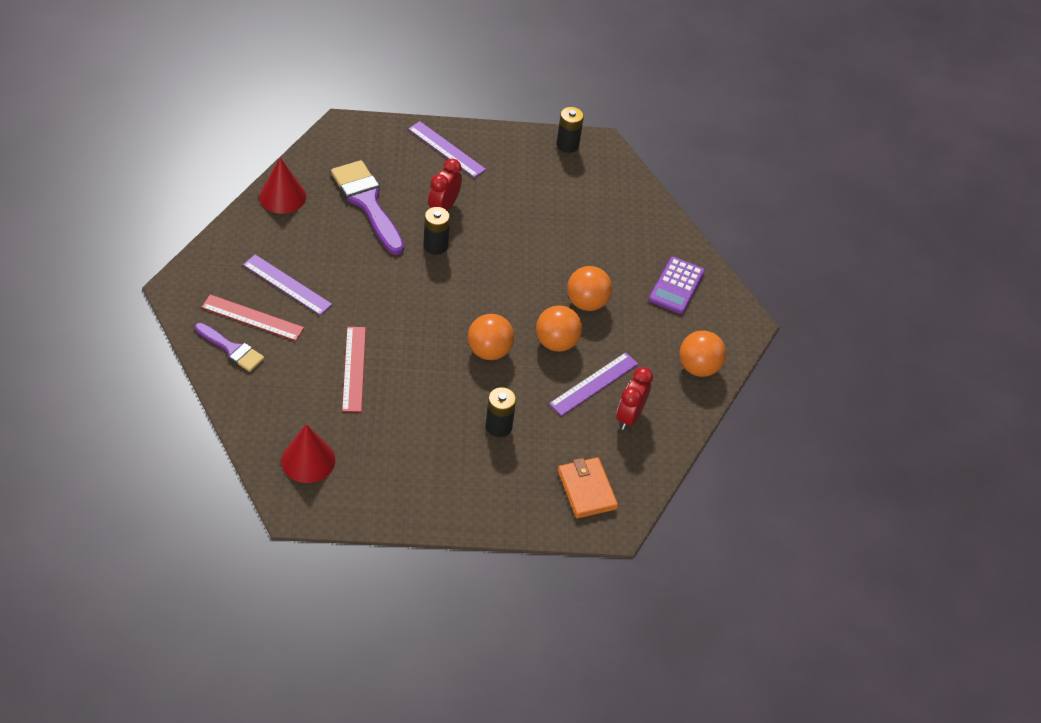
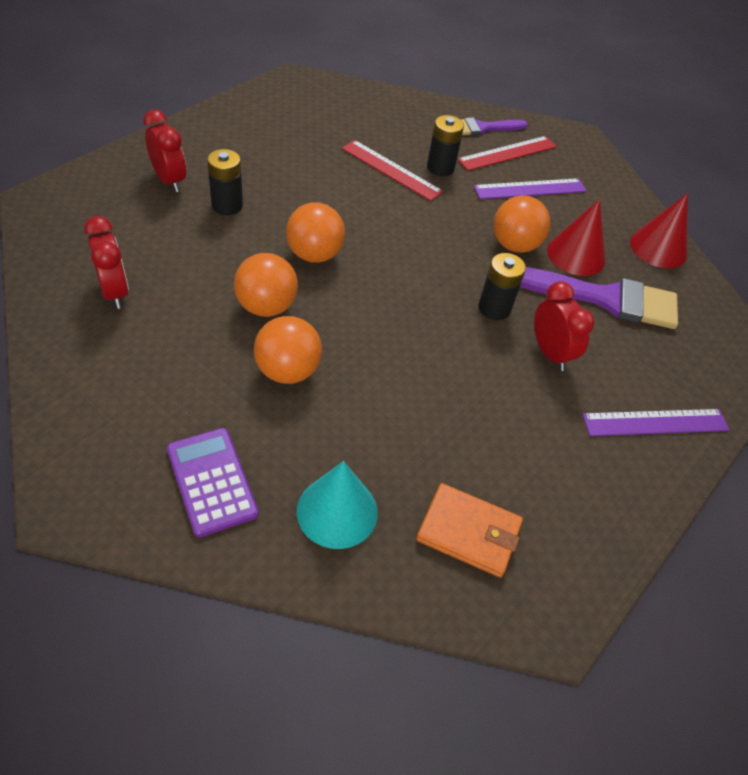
camera: 130 degrees right, 0 degrees up
(308, 460) = (329, 104): red cone -> red cone (576, 255)
(513, 477) = (169, 180): none -> red clock
(567, 145) = (579, 572): black battery -> black battery (440, 168)
(586, 489) = (93, 209): orange wallet -> orange wallet (469, 532)
(594, 384) = (184, 296): purple ruler -> none
(636, 235) = (337, 511): none -> turquoise cone
(698, 367) = (85, 397): orange ball -> orange ball (514, 245)

